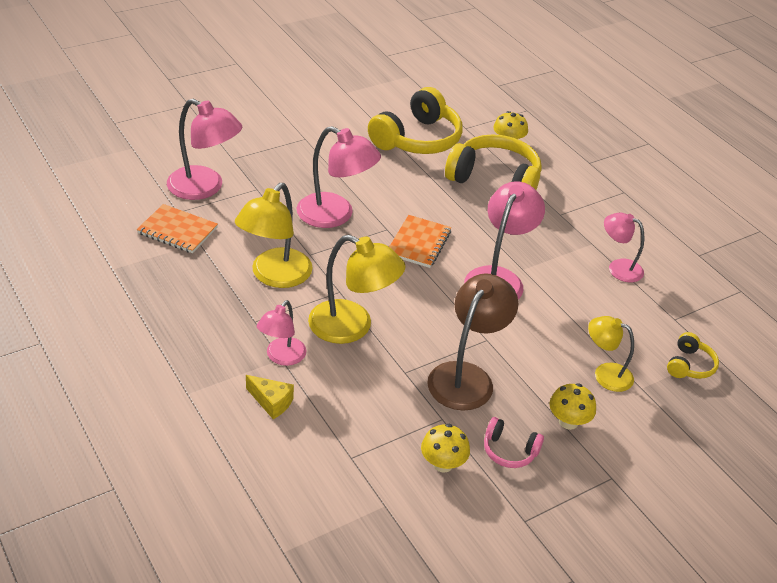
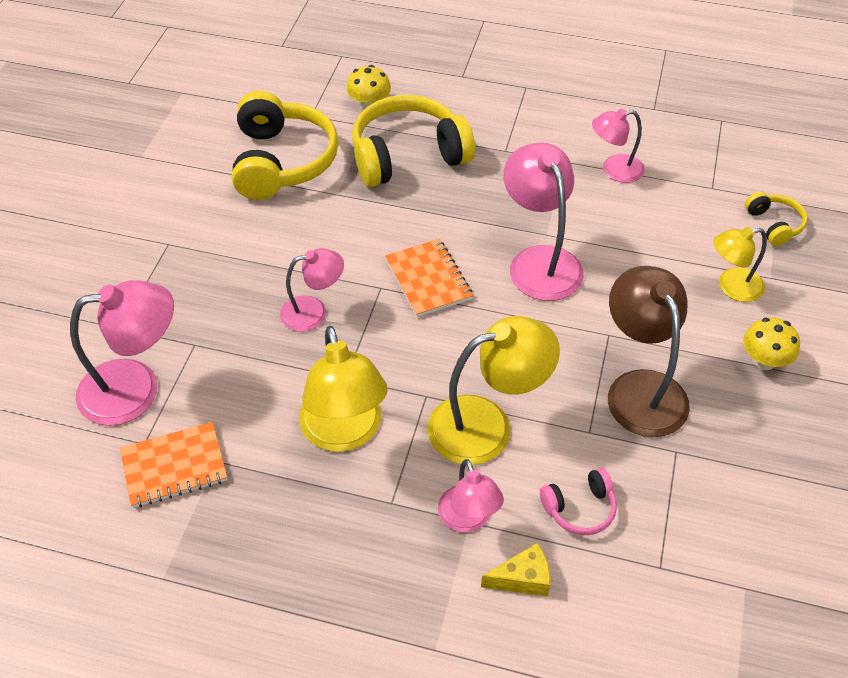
camera: 40 degrees left, 10 degrees up
(335, 215) = (313, 312): pink lamp -> pink lamp, size x0.61
(443, 464) = (733, 497): yellow mushroom -> none
(509, 451) = (761, 432): pink headphones -> pink headphones (579, 508)

